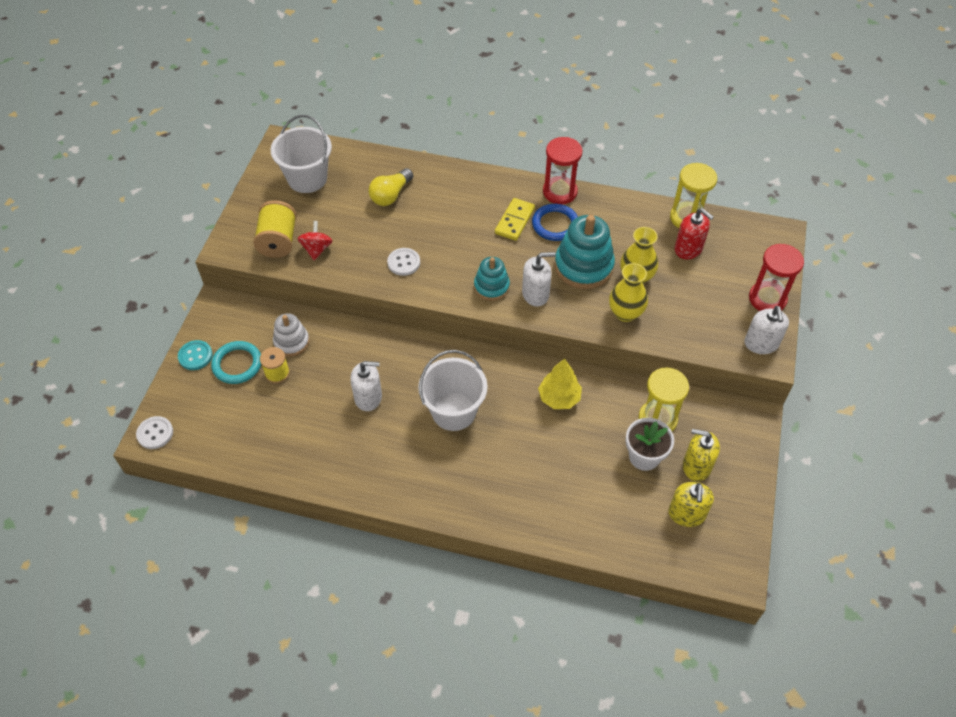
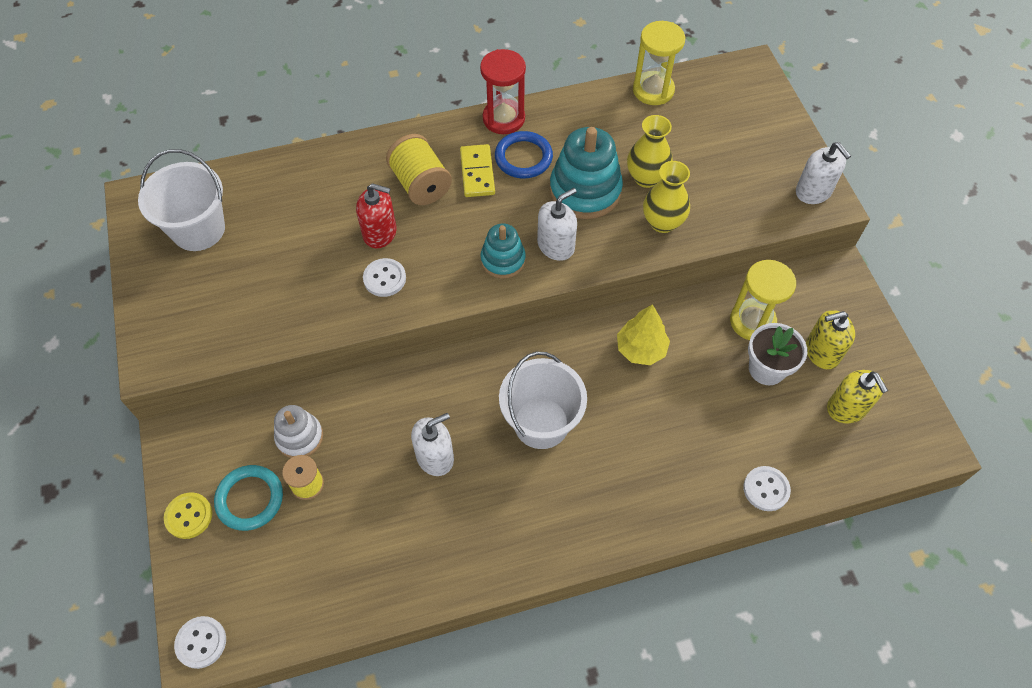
camera: 30 degrees left, 5 degrees up
(195, 356) = (189, 516): turquoise button -> yellow button
(278, 241) = (213, 323): yellow spool -> yellow spool (421, 184)
(316, 249) = (268, 311): red spinning top -> none
(390, 195) = (315, 205): yellow light bulb -> none
(583, 536) = (766, 489): none -> white button
(688, 249) = (677, 123): red soap dispenser -> red soap dispenser (380, 233)
(767, 299) = (787, 141): red hourglass -> none

